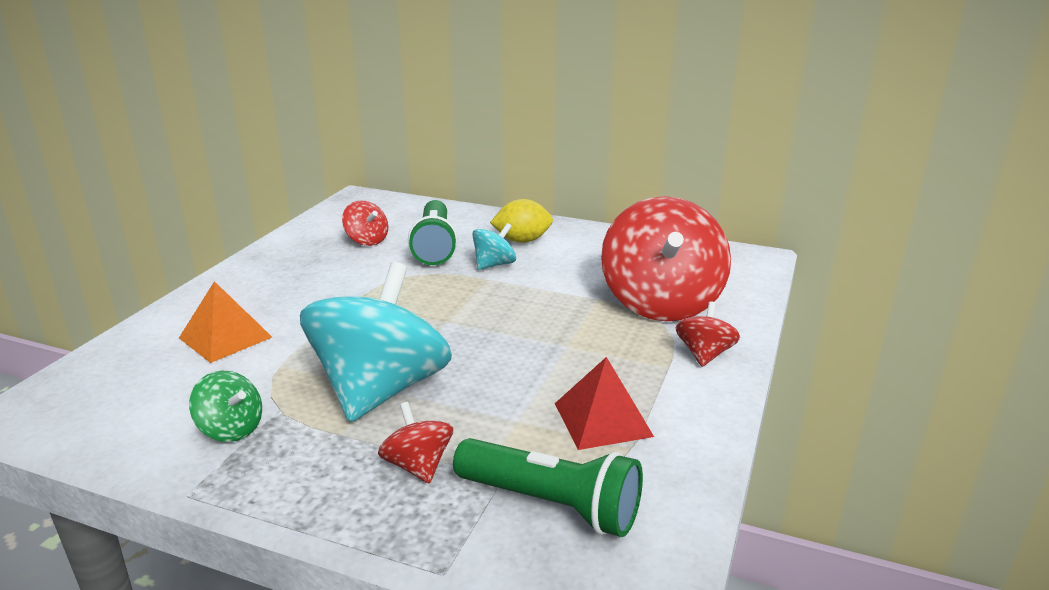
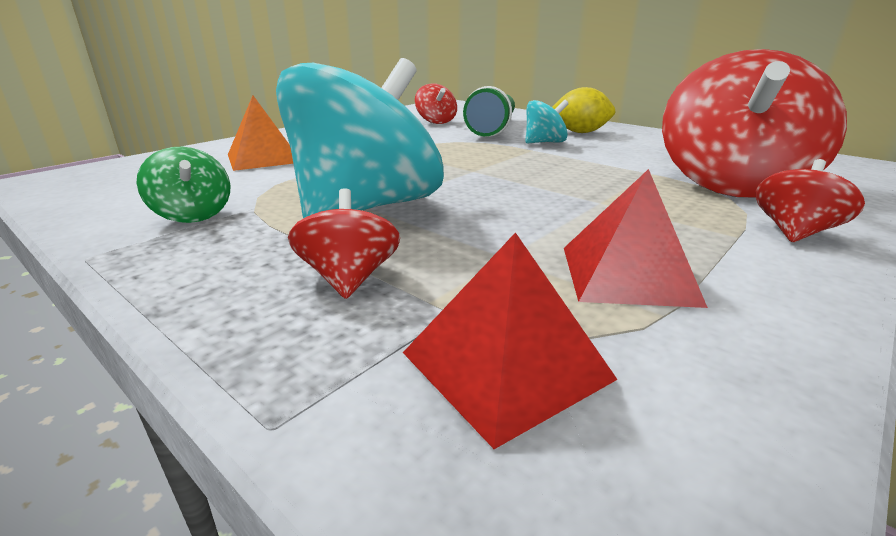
camera: 20 degrees right, 0 degrees up
(551, 505) = (505, 365): green flashlight -> red pyramid

